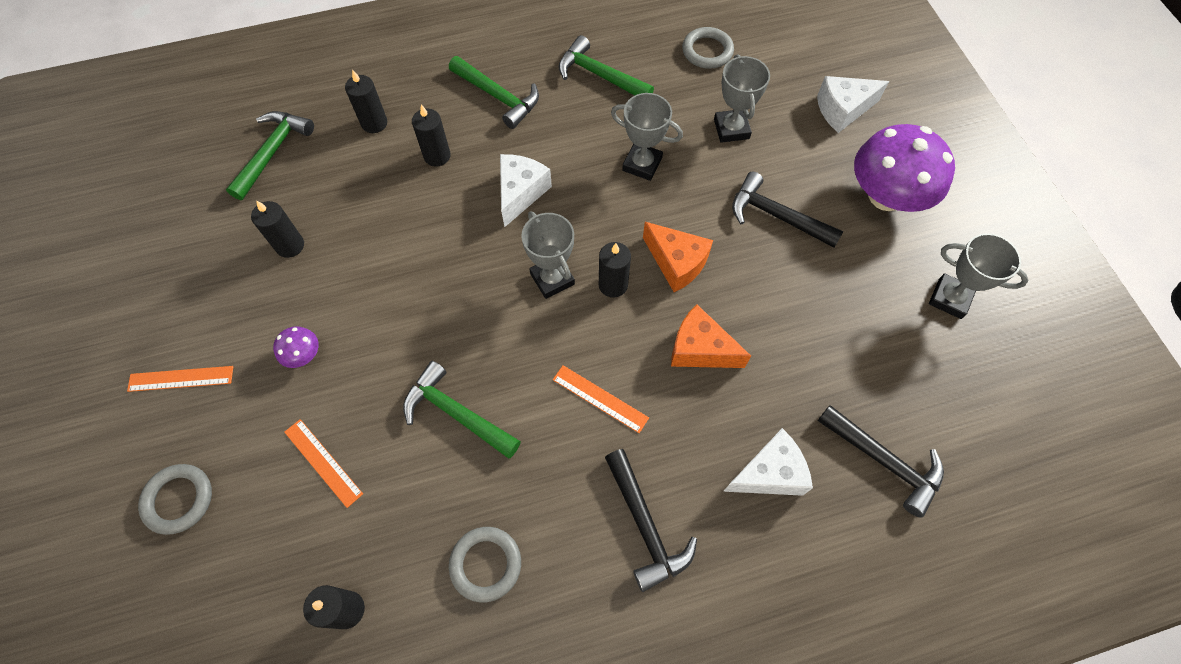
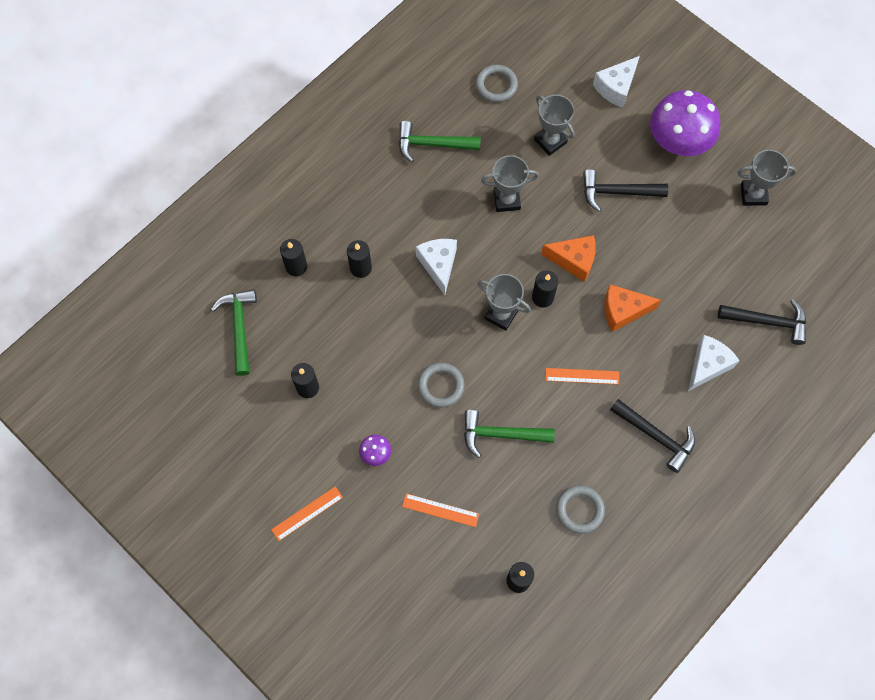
camera: 30 degrees left, 5 degrees up
(179, 499) = (368, 582): grey ring -> grey ring (441, 386)
(498, 96) = (371, 199): green hammer -> none

